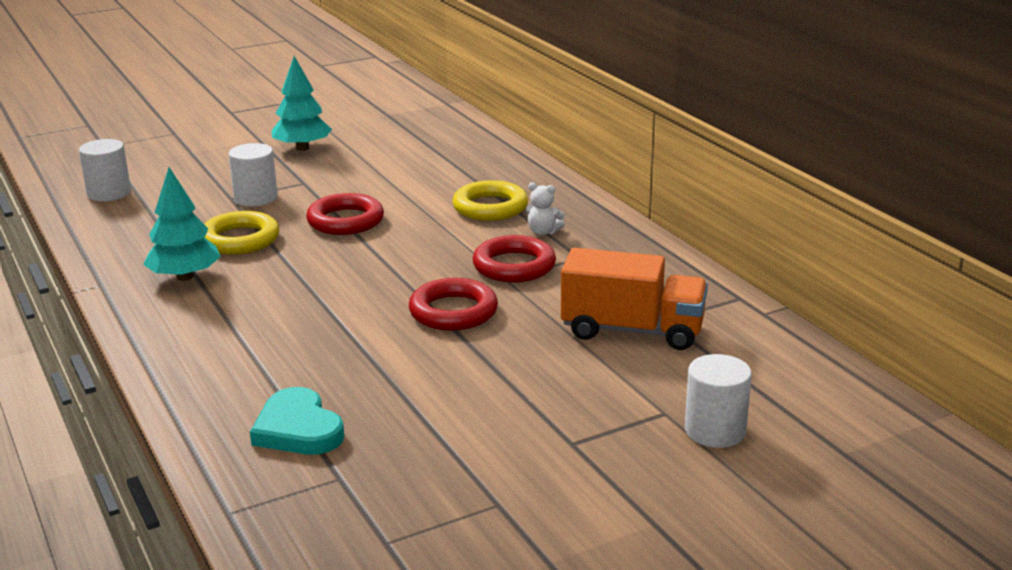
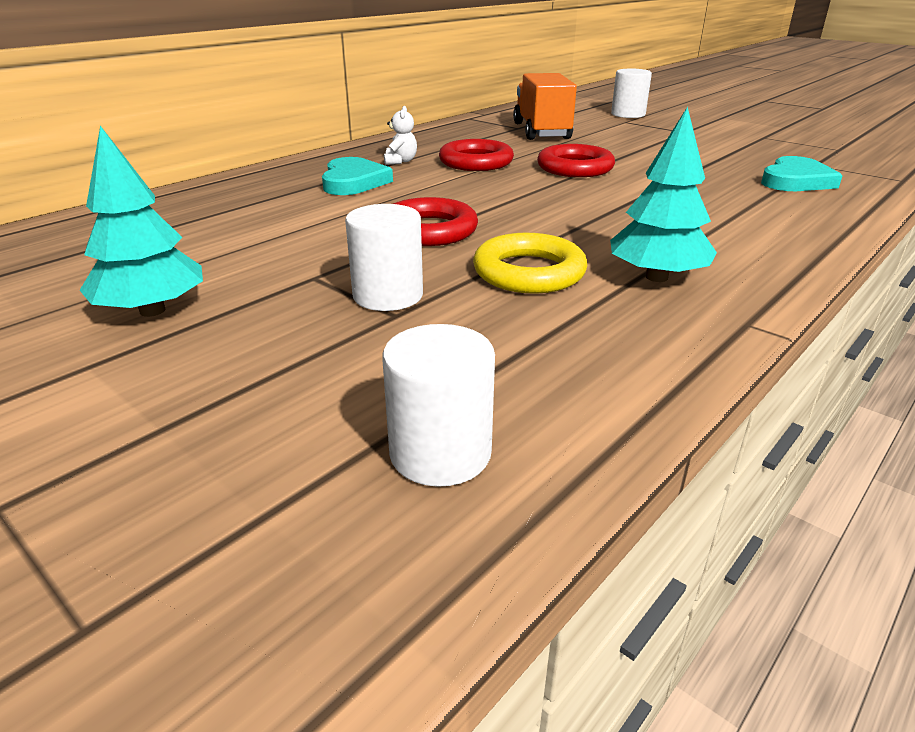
camera: 110 degrees left, 5 degrees up
(490, 207) = (353, 182): yellow ring -> turquoise heart

